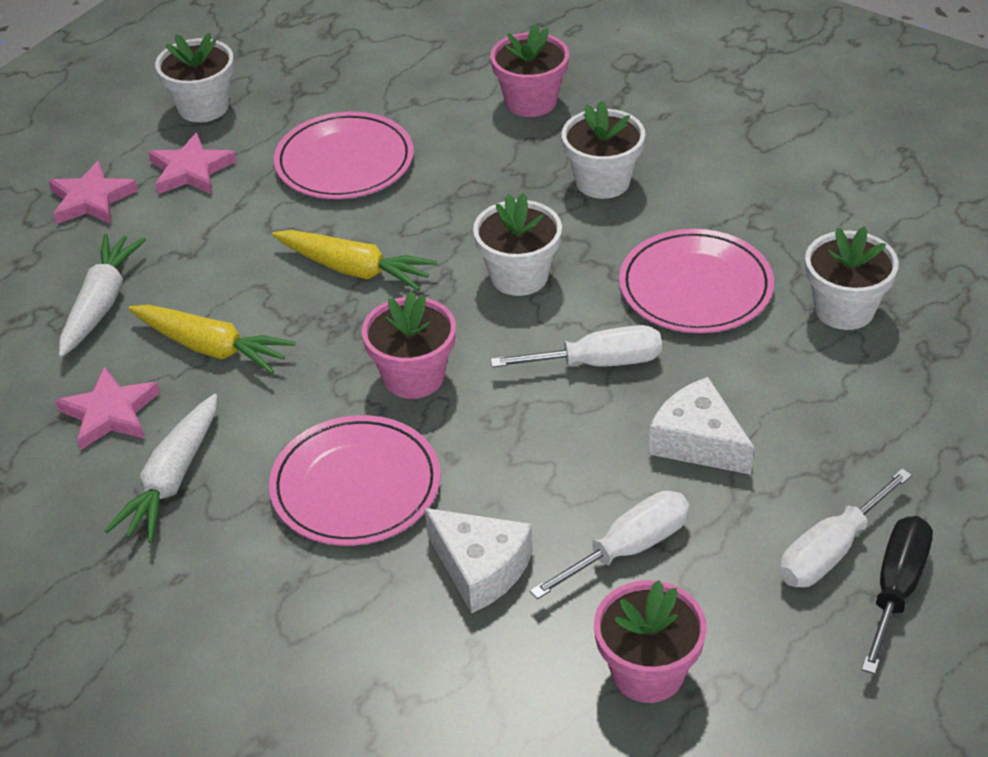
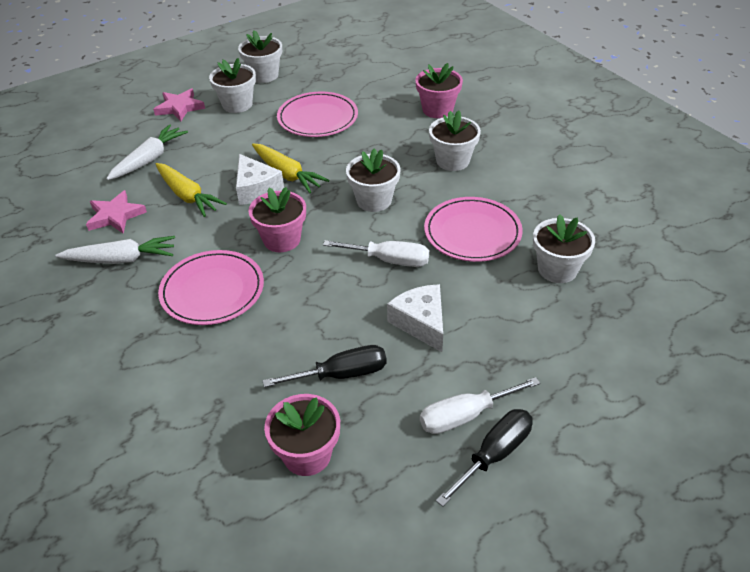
camera: 20 degrees right, 0 degrees up
(172, 480) = (121, 259): white carrot -> white carrot turned 135 degrees counterclockwise
(191, 170) = (237, 104): pink star -> white flower pot
(480, 568) = (250, 359): white cheese -> white cheese (256, 189)
(629, 548) = (341, 374): white screwdriver -> black screwdriver

